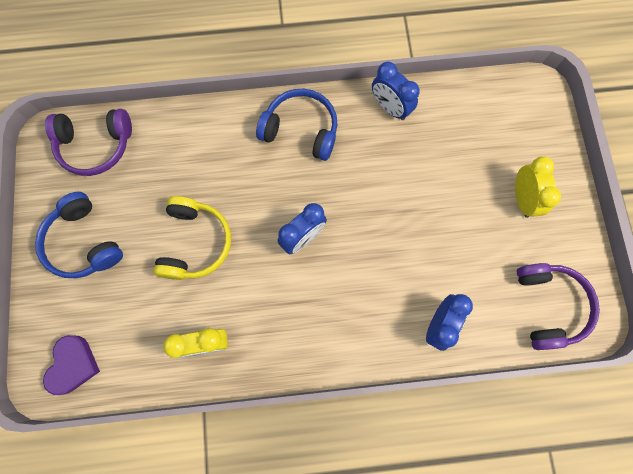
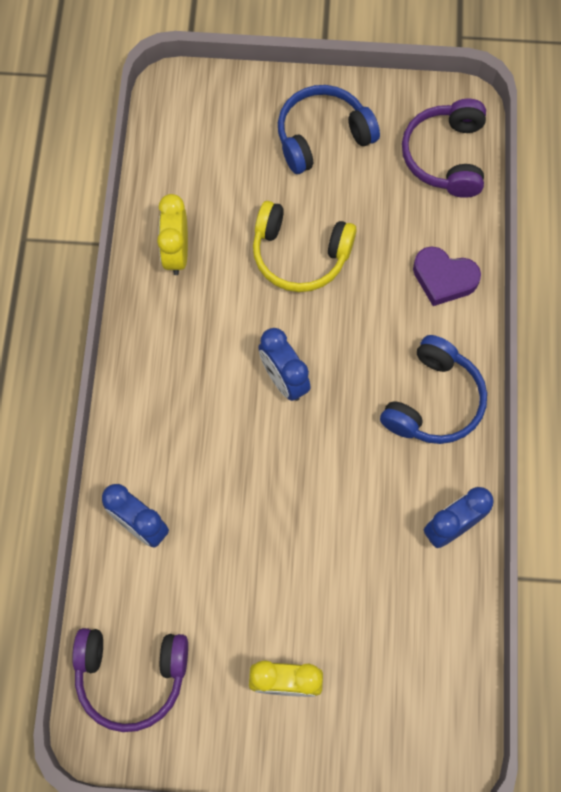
camera: 100 degrees right, 5 degrees down
(73, 365) = (183, 119): purple heart -> purple heart (443, 278)

